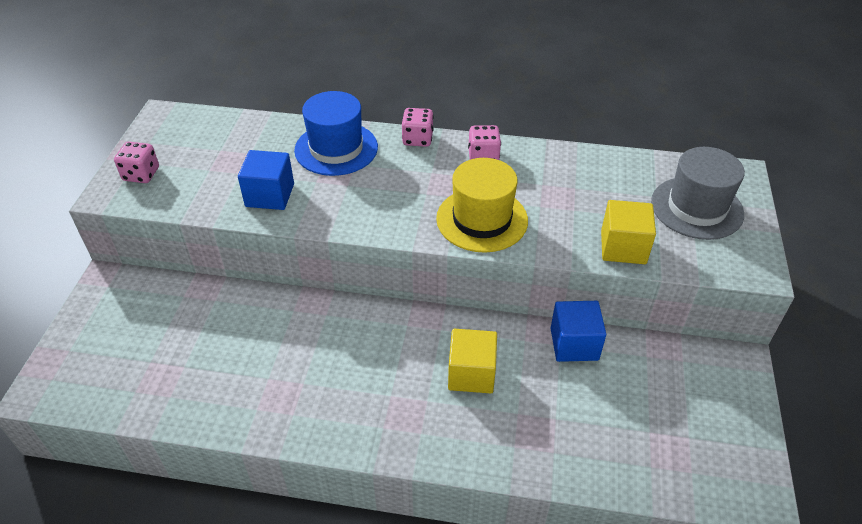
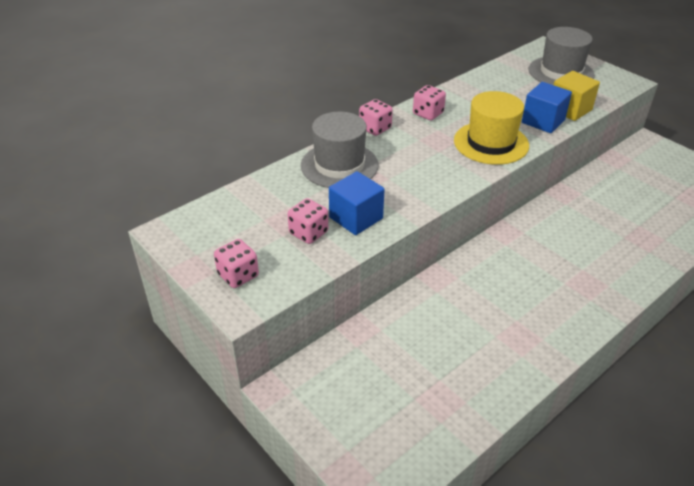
camera: 50 degrees left, 5 degrees down
(225, 181) = (308, 233): none -> pink dice
(336, 149) = (339, 165): blue hat -> grey hat
(471, 373) = (575, 239): yellow cube -> none
(574, 344) = (586, 187): blue cube -> blue cube (543, 121)

